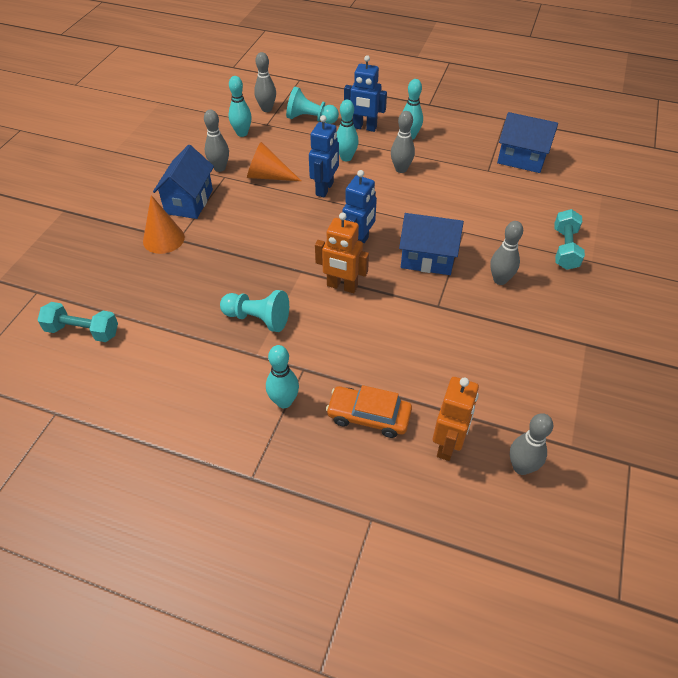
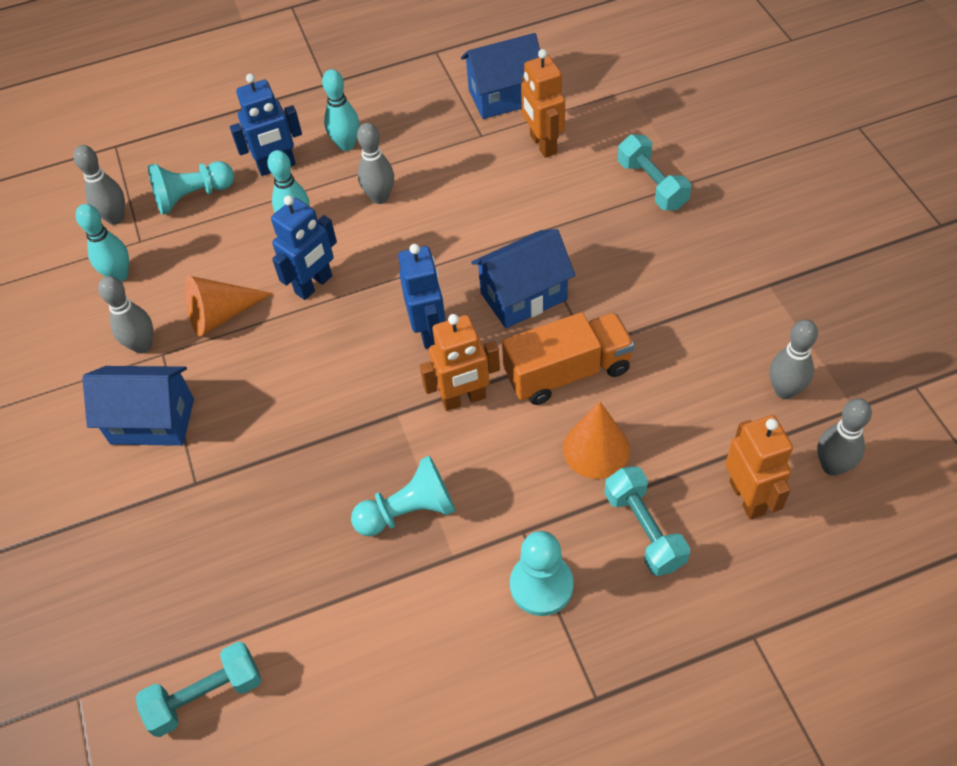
camera: 35 degrees left, 5 degrees up
(163, 239) = (175, 496): orange cone -> orange cone (596, 449)
(189, 202) = (152, 421): blue house -> blue house turned 60 degrees counterclockwise
(284, 401) = (541, 585): turquoise bowling pin -> turquoise pawn
(325, 189) = (314, 285): blue robot -> blue robot turned 60 degrees clockwise
(369, 416) = (644, 530): orange car -> turquoise dumbbell
(412, 310) = (567, 372): none -> orange truck
(500, 280) = (622, 269): grey bowling pin -> grey bowling pin (784, 390)
(519, 193) = (542, 144): none -> orange robot

